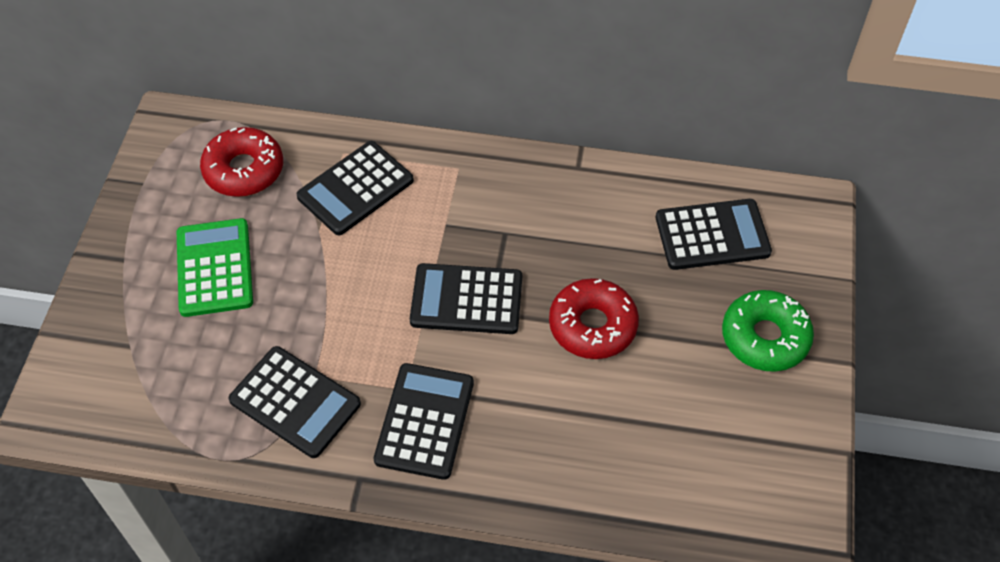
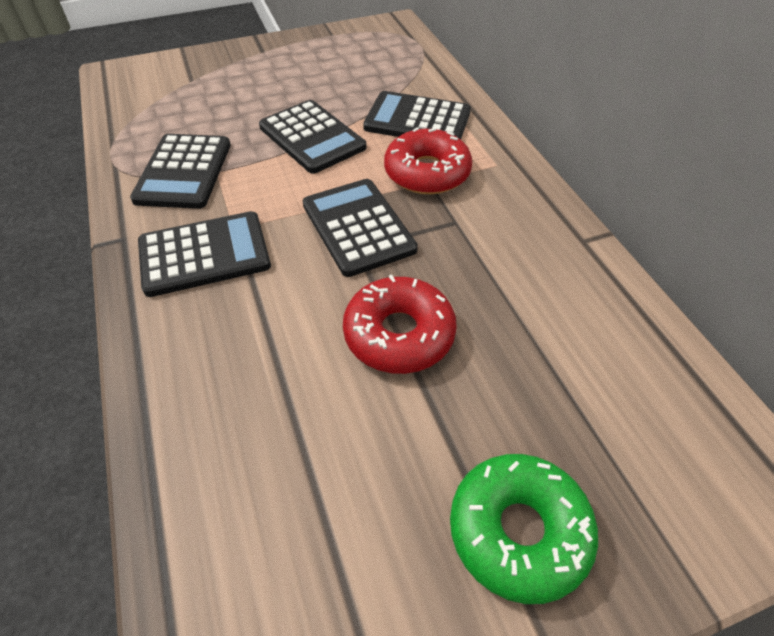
camera: 60 degrees right, 5 degrees down
(214, 268) = (284, 88): green calculator -> none
(244, 170) = (383, 66): red donut -> red donut (427, 173)
(712, 235) = (618, 397): black calculator -> black calculator (312, 137)

